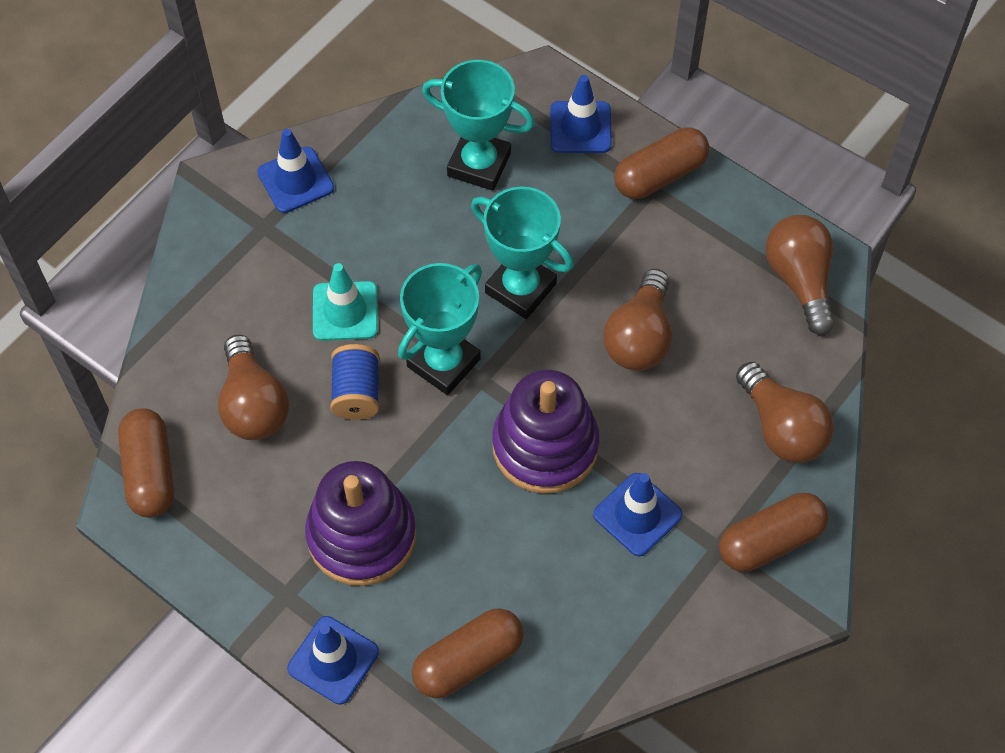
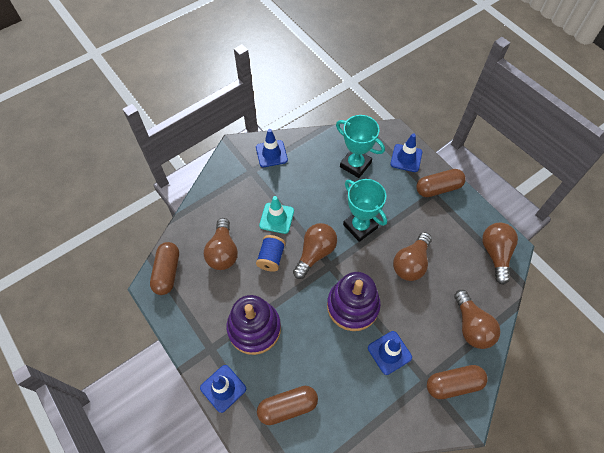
camera: 15 degrees right, 0 degrees up
(443, 363) = (315, 253): turquoise trophy -> brown light bulb

